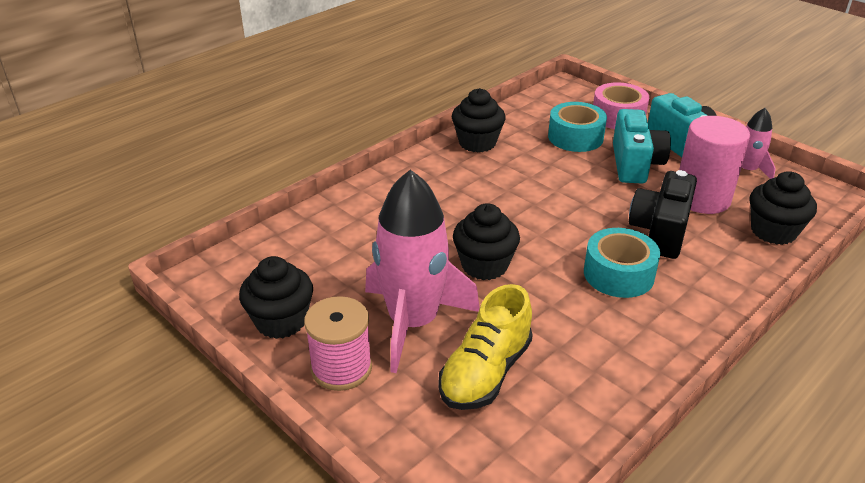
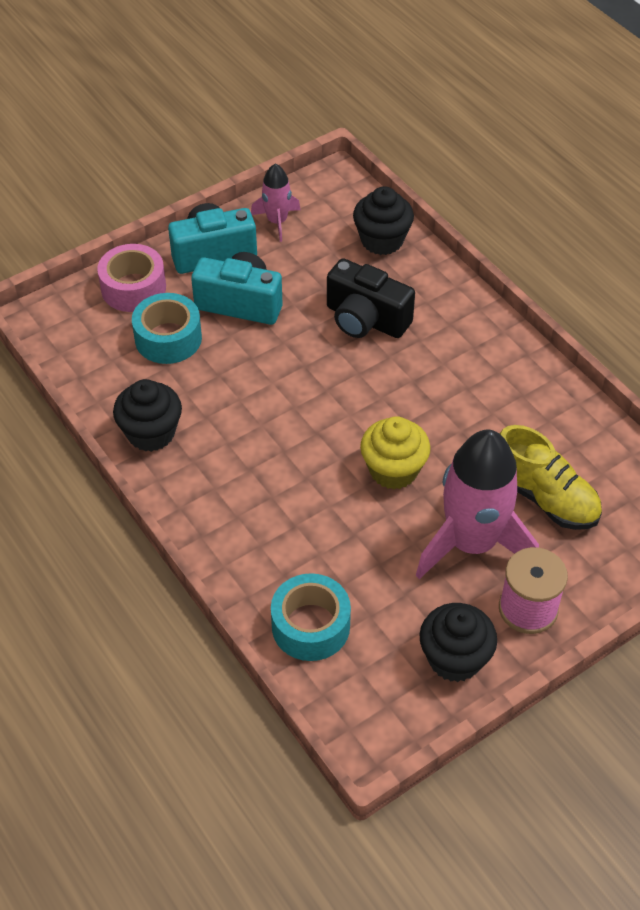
camera: 80 degrees left, 15 degrees up
(484, 265) = (393, 470): black cupcake -> yellow cupcake
(618, 274) = (425, 369): turquoise tape -> turquoise tape (310, 626)
(702, 198) = (317, 271): pink cylinder -> none

